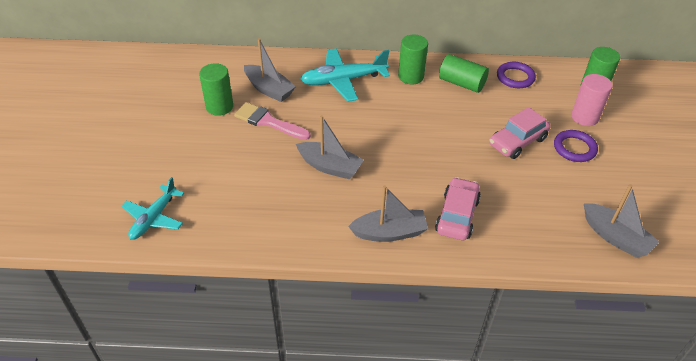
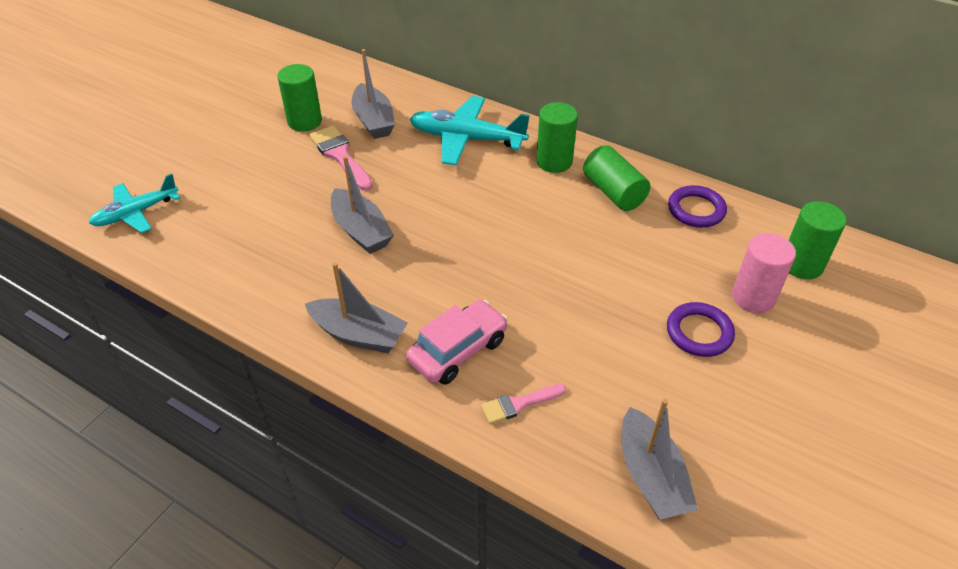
camera: 30 degrees right, 0 degrees up
(517, 142) = (623, 292): pink car -> none
(517, 231) = (518, 404): none -> pink brush

